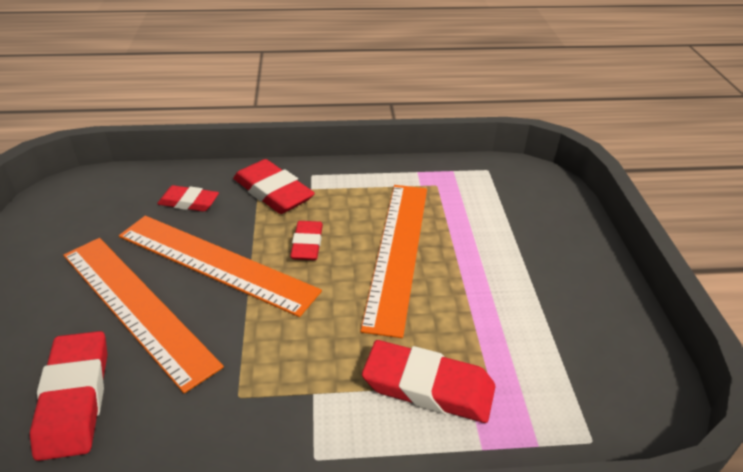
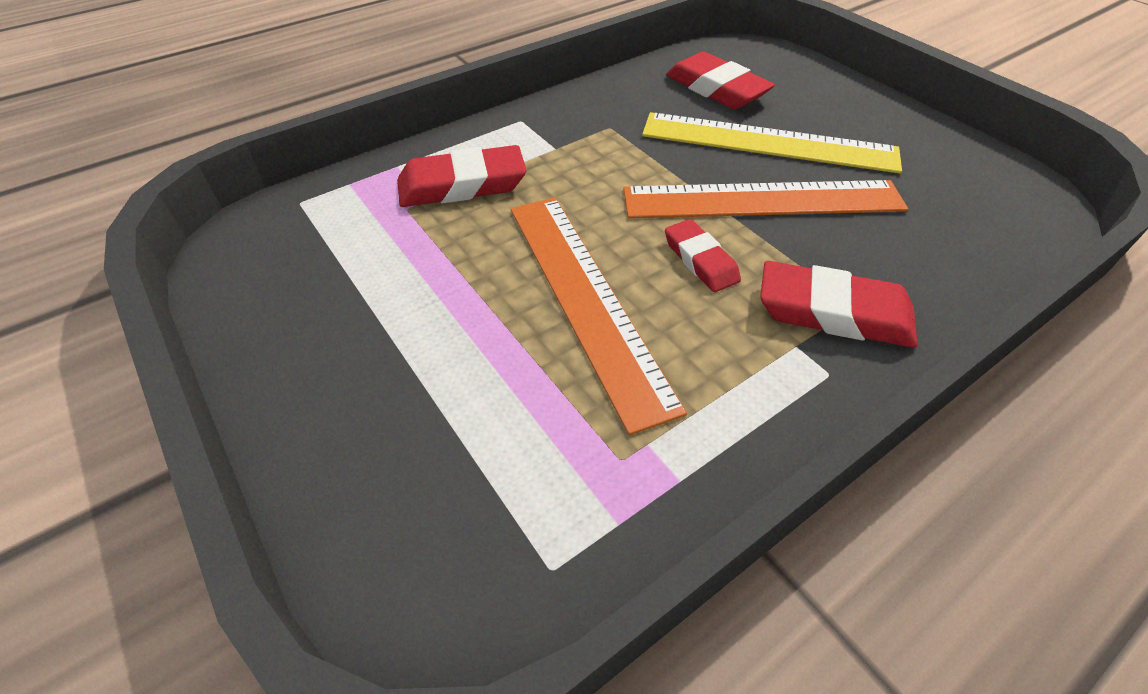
camera: 150 degrees right, 10 degrees up
(137, 307) = (768, 143): orange ruler -> yellow ruler
(189, 202) = (899, 248): red eraser -> none

